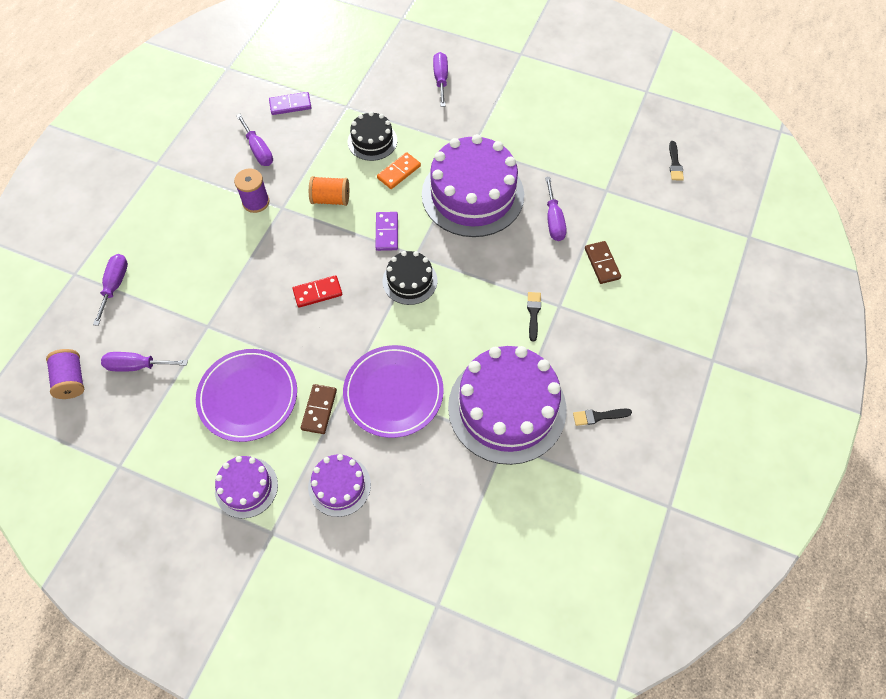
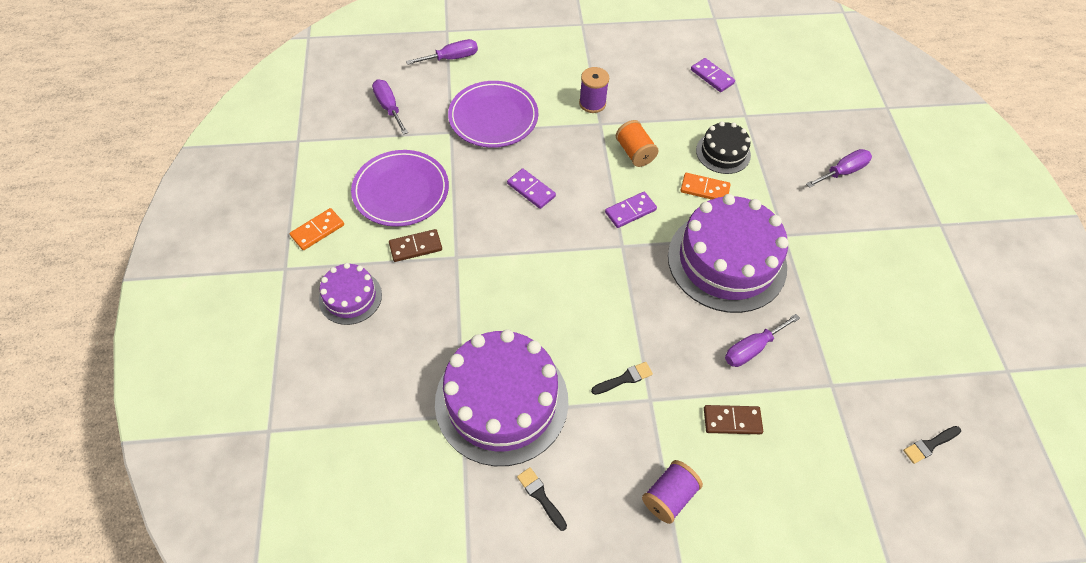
camera: 60 degrees right, 5 degrees down
(71, 380) = (355, 76): purple spool -> purple spool (669, 496)
(246, 487) = (317, 231): purple cake -> orange domino
(258, 150) = (646, 79): purple screwdriver -> none
(317, 292) = (531, 190): red domino -> purple domino
(393, 393) = (464, 296): purple plate -> purple plate (493, 117)
(410, 281) = (590, 254): black cake -> none
(602, 263) = (732, 420): brown domino -> brown domino turned 45 degrees clockwise

